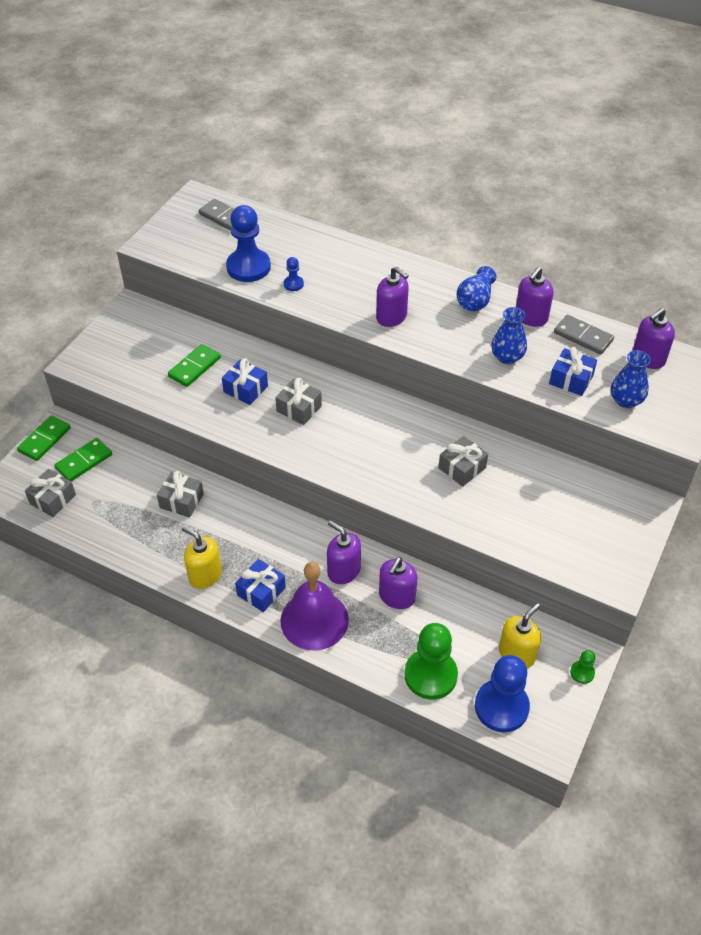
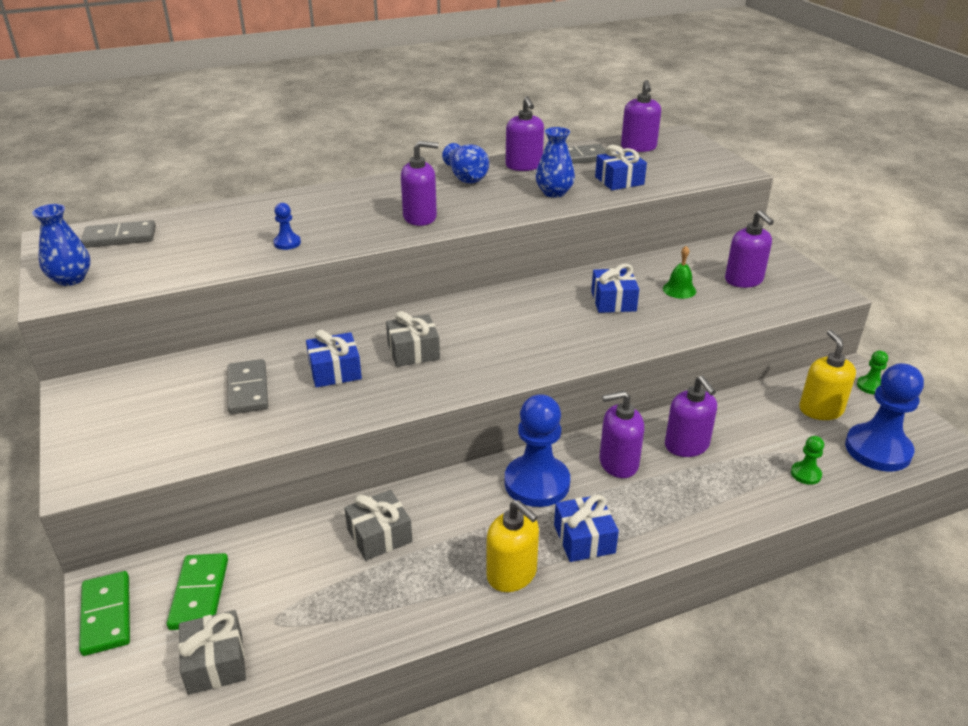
camera: 50 degrees left, 15 degrees down
(194, 367) = (248, 389): green domino -> grey domino
(205, 575) = (512, 574): yellow soap dispenser -> yellow soap dispenser turned 120 degrees counterclockwise
(248, 267) = (215, 255): blue pawn -> blue pawn (537, 483)
(314, 620) = (664, 518): purple bell -> none
(430, 675) = (805, 474): green pawn -> green pawn, size x0.45
(462, 468) = (613, 301): grey gift -> blue gift
(519, 495) = (679, 289): none -> green bell
(577, 525) = (744, 280): none -> purple soap dispenser
(626, 400) = (672, 172): blue vase -> blue vase (70, 279)

